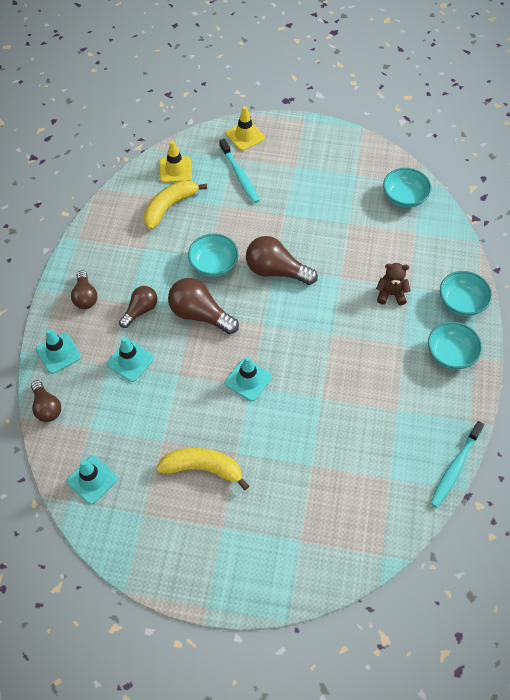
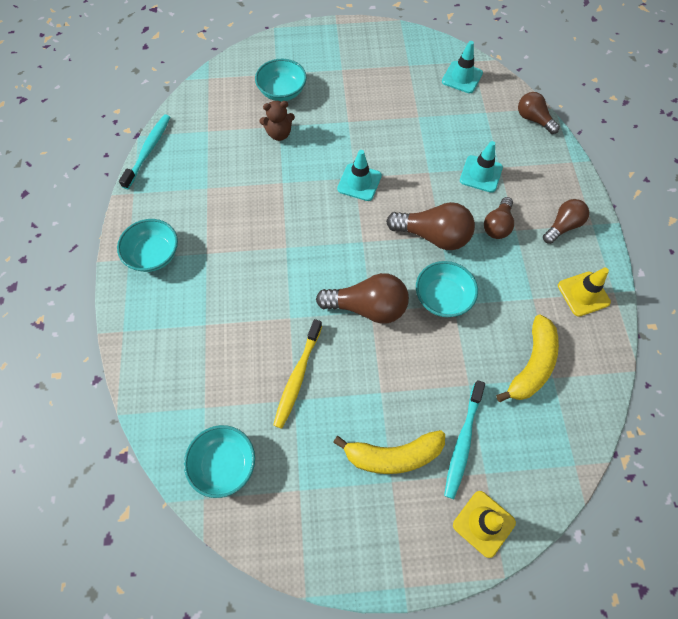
camera: 165 degrees right, 5 degrees up
(58, 353) = (553, 165): turquoise traffic cone -> none
(85, 297) = (562, 226): brown light bulb -> brown light bulb turned 75 degrees clockwise
(175, 170) = (553, 428): yellow traffic cone -> yellow traffic cone (583, 294)
(203, 468) = (373, 104): yellow banana -> yellow banana (393, 455)
(239, 175) = (463, 442): turquoise toothbrush -> turquoise toothbrush turned 120 degrees counterclockwise
(343, 236) = (297, 377): none -> yellow toothbrush
(391, 294) = (227, 310): brown teddy bear -> brown teddy bear (279, 134)
(461, 302) = (142, 319): turquoise bowl -> turquoise bowl (282, 92)

